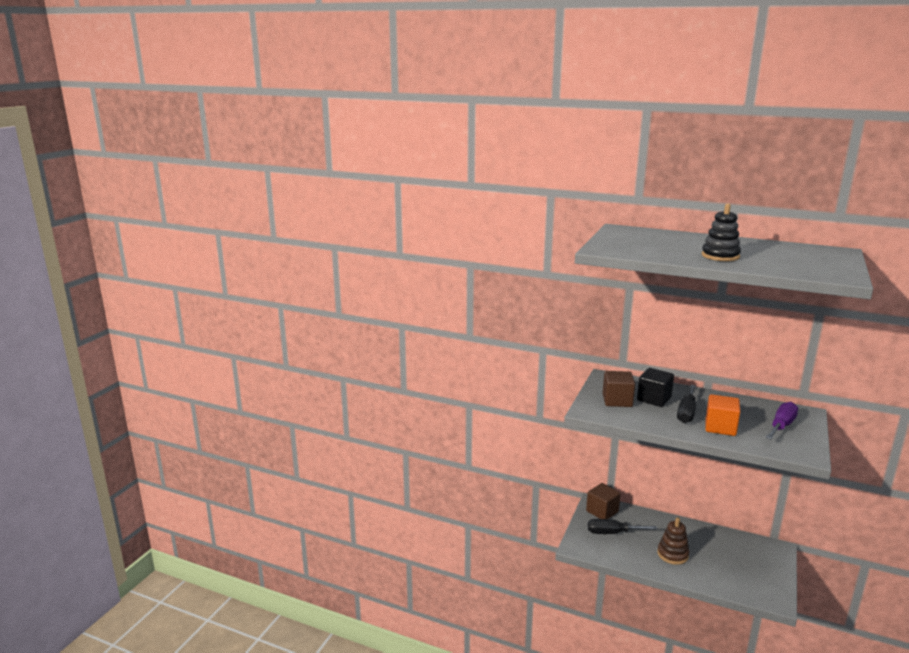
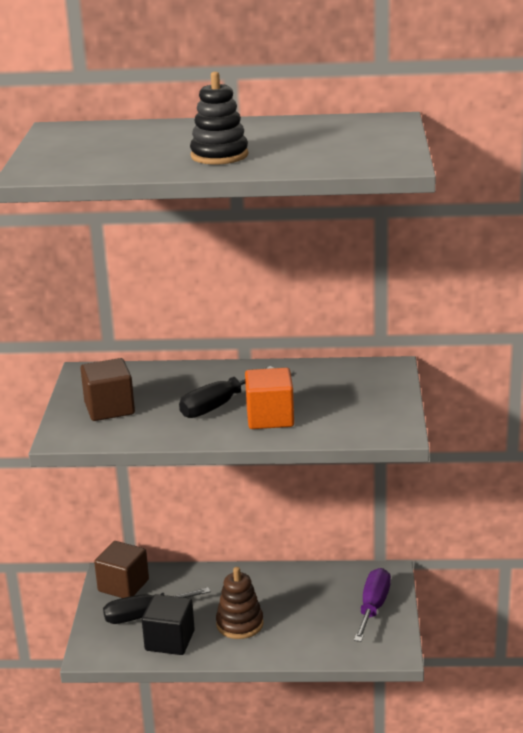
camera: 20 degrees left, 5 degrees up
(654, 399) = (166, 393): black cube -> black cube (170, 640)
(686, 413) = (218, 405): black screwdriver -> black screwdriver turned 45 degrees clockwise
(781, 426) = (356, 395): purple screwdriver -> purple screwdriver (373, 607)

